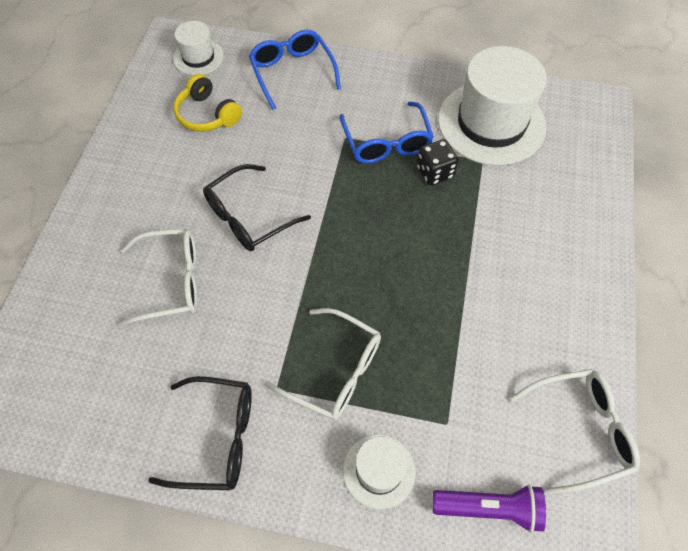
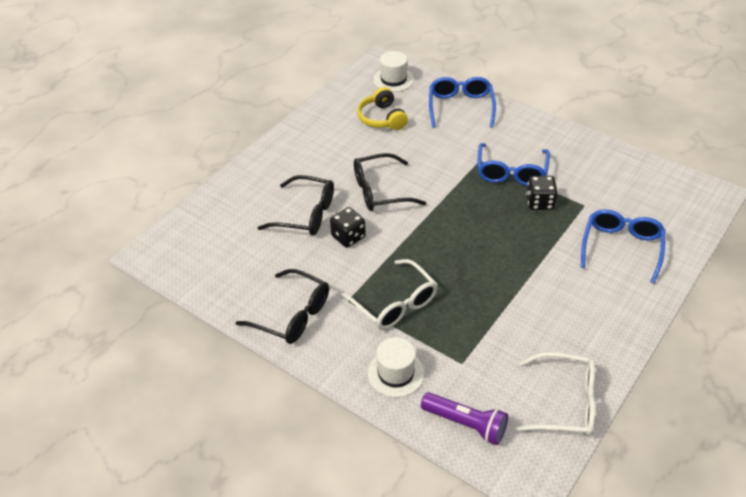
camera: 25 degrees right, 15 degrees down
(171, 281) = (305, 214): white glasses -> black glasses
(238, 296) = (348, 237): none -> black dice
(491, 123) = (606, 182): white hat -> none
(544, 202) = (621, 248): none -> blue glasses

